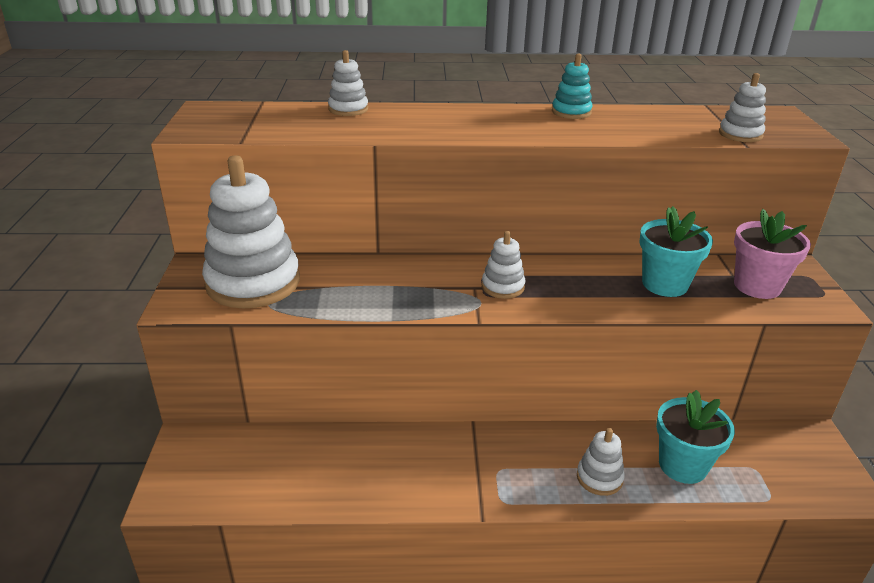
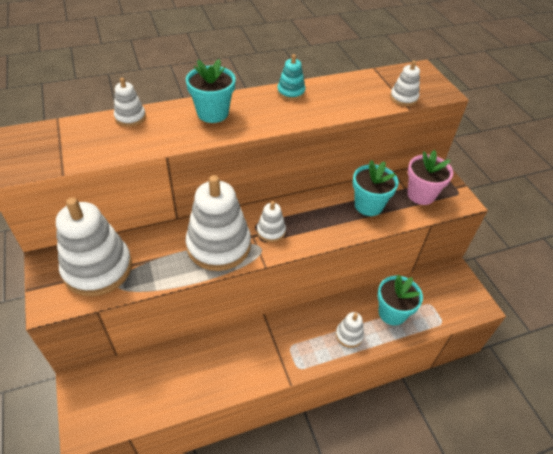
camera: 20 degrees left, 15 degrees up
(422, 289) = (219, 246): none -> white stacking toy
(454, 117) = (213, 113): none -> turquoise flower pot

